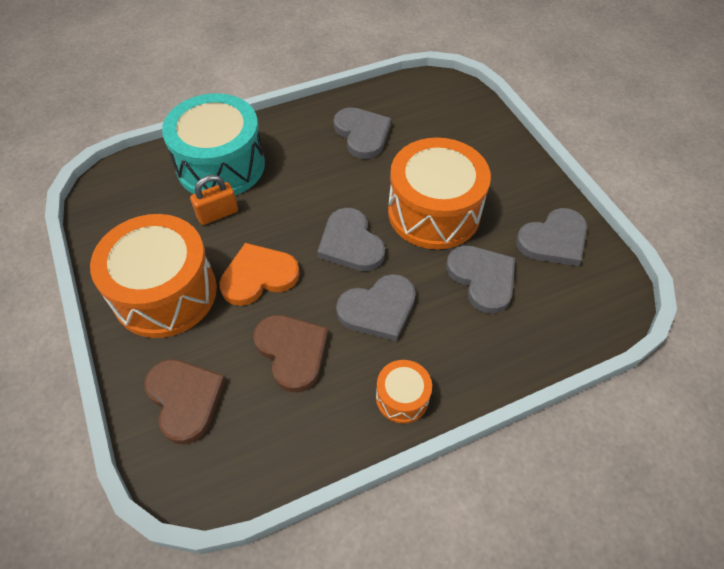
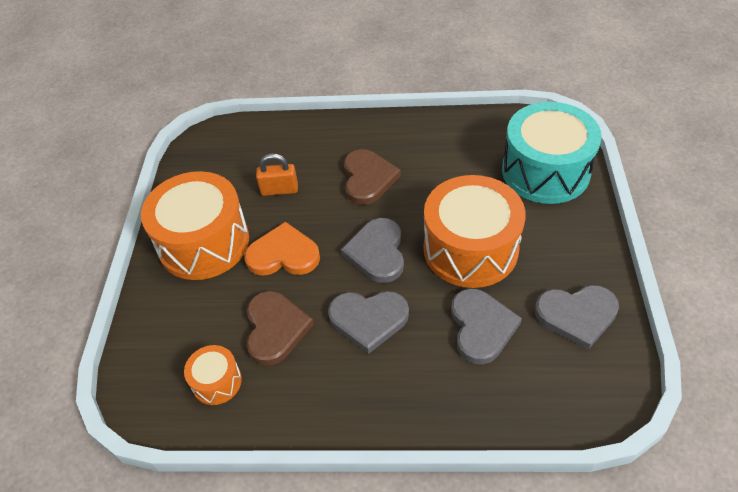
camera: 30 degrees right, 5 degrees down
(185, 399) = (172, 335): brown heart -> brown heart (368, 179)
(221, 165) = (304, 148): turquoise drum -> turquoise drum (545, 171)
(362, 134) = (444, 155): grey heart -> none
(402, 398) = (345, 405): orange drum -> orange drum (216, 382)

